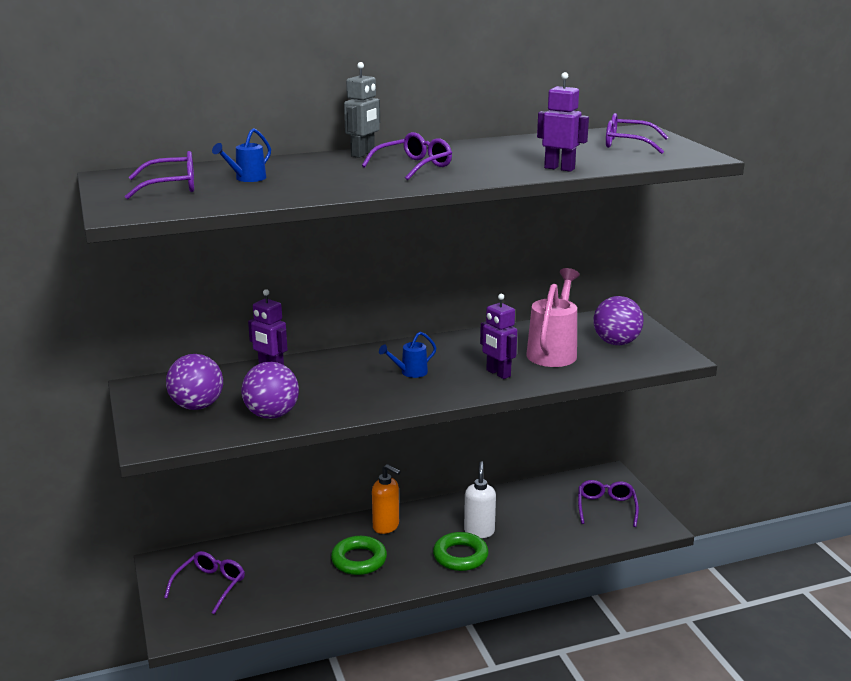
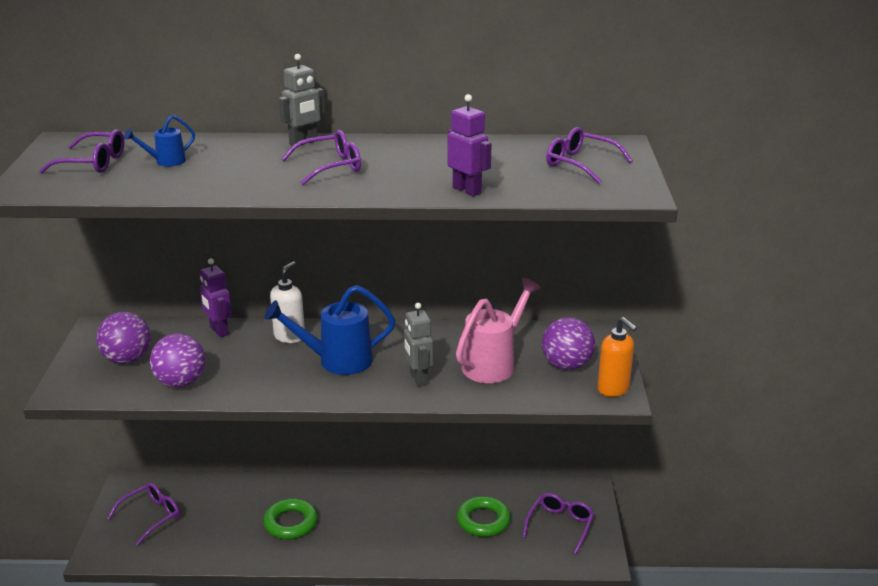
camera: 20 degrees right, 5 degrees up
(386, 526) = (336, 494): orange soap dispenser -> orange soap dispenser (613, 389)
(410, 372) = (337, 360): blue watering can -> blue watering can, size x1.98
(460, 556) = (384, 543): green ring -> green ring (483, 521)
(479, 531) = (418, 521): white soap dispenser -> white soap dispenser (289, 336)
(498, 373) = (418, 379): purple robot -> grey robot

